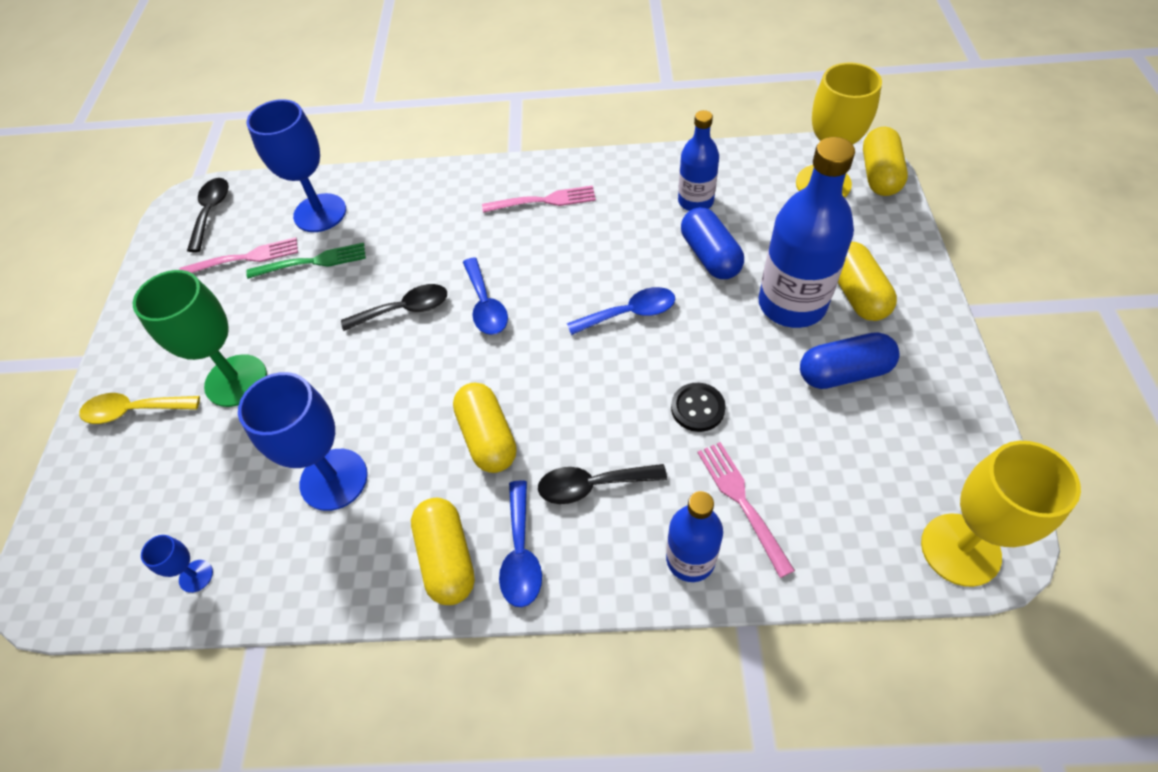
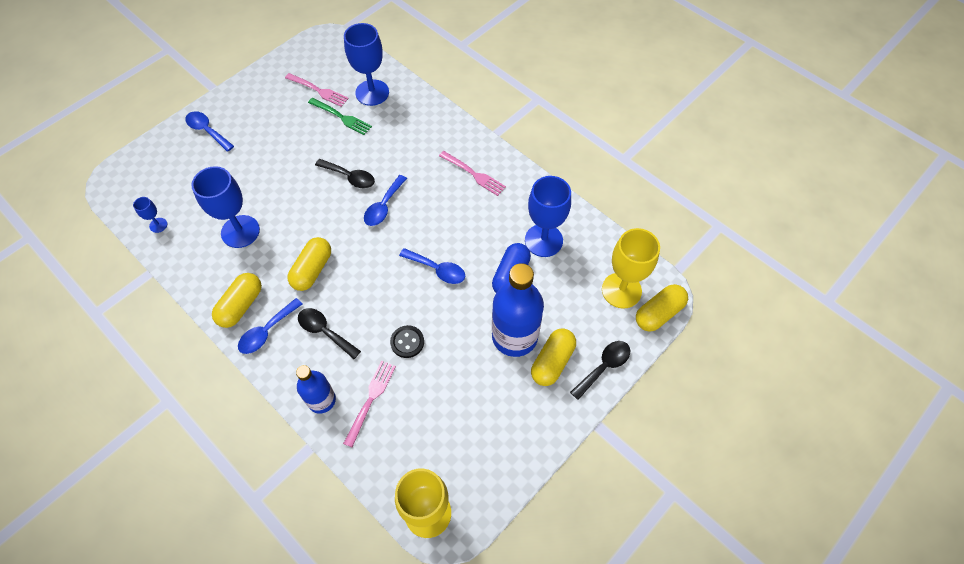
camera: 40 degrees right, 5 degrees up
(133, 411) = (207, 131): yellow spoon -> blue spoon
(211, 212) = (331, 52): black spoon -> black spoon (604, 366)
(236, 380) = (254, 151): green goblet -> none
(695, 201) = (543, 240): blue bottle -> blue goblet
(844, 372) = (491, 391): blue capsule -> none

